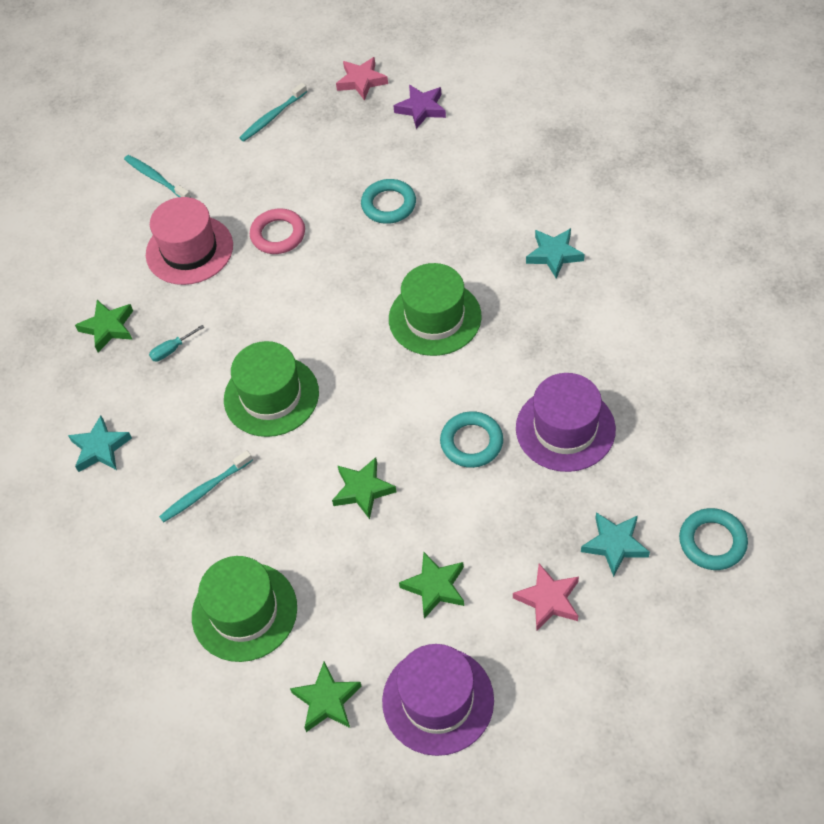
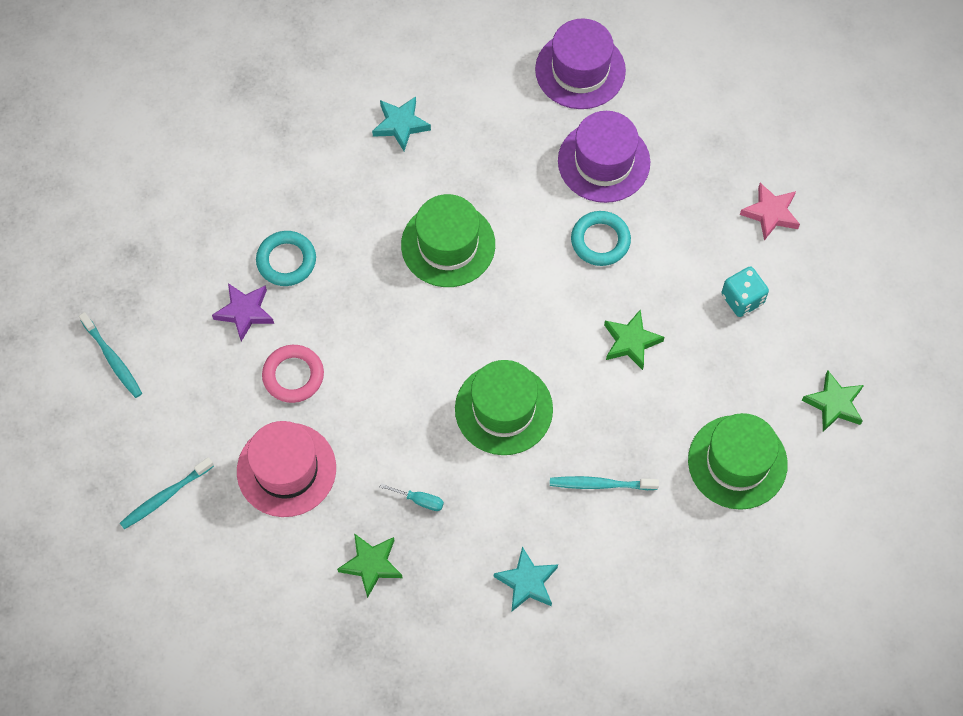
camera: 85 degrees left, 10 degrees up
(172, 350) = (419, 500): turquoise screwdriver -> turquoise screwdriver turned 45 degrees counterclockwise
(204, 491) = (600, 484): turquoise toothbrush -> turquoise toothbrush turned 120 degrees clockwise
(361, 81) = (91, 257): pink star -> none
(421, 109) = (157, 205): purple star -> purple star (245, 312)
(435, 587) = (742, 299): green star -> turquoise dice
(438, 700) = (847, 316): purple hat -> purple hat (580, 70)
(615, 544) = (728, 151): turquoise star -> none
(712, 542) = (740, 80): turquoise ring -> none

